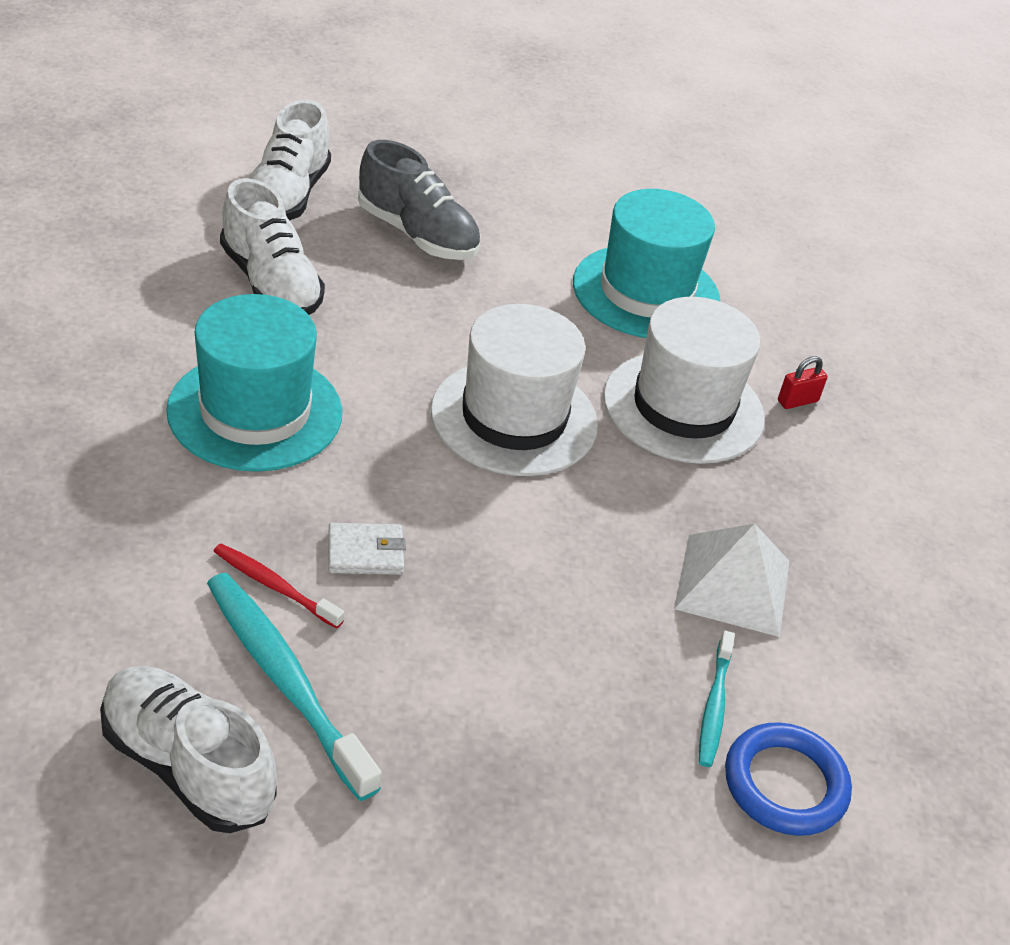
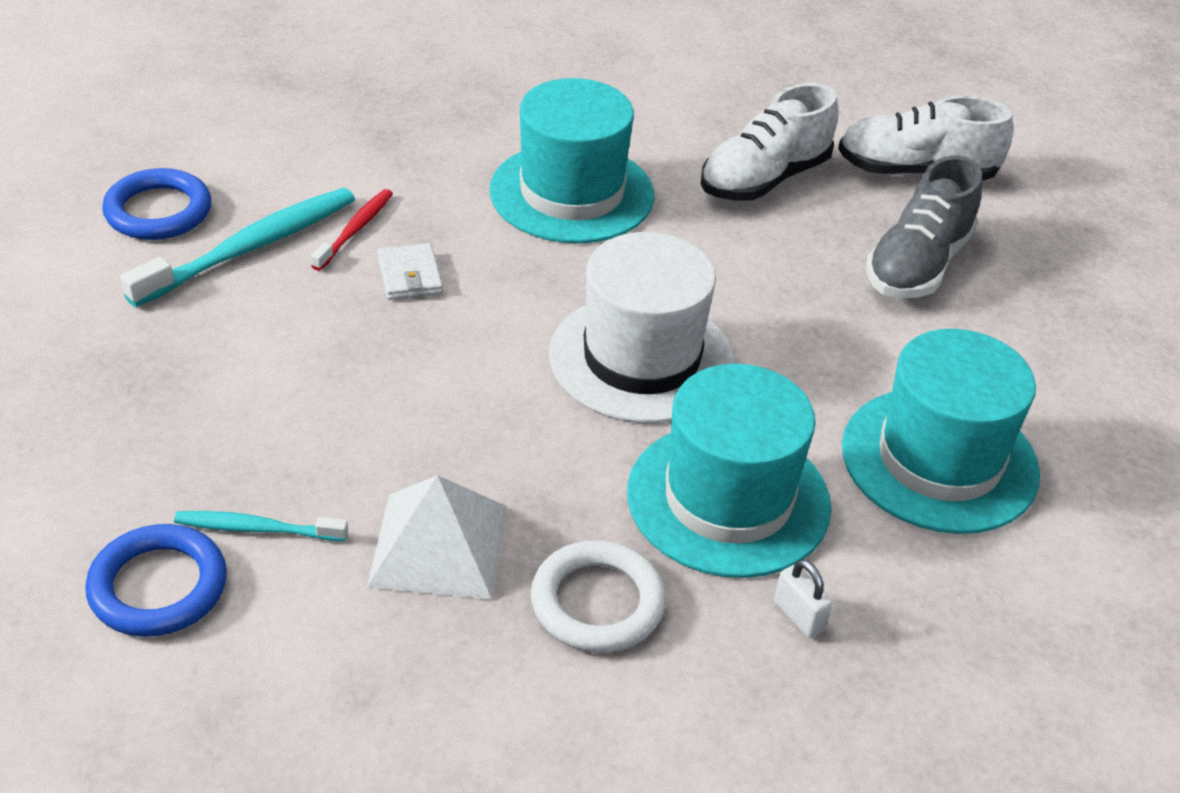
camera: 85 degrees right, 0 degrees up
(187, 766) = (158, 211): white shoe -> blue ring
(683, 407) = (728, 499): white hat -> turquoise hat
(790, 501) = (597, 603): none -> white ring
(797, 401) = (798, 616): red padlock -> white padlock

